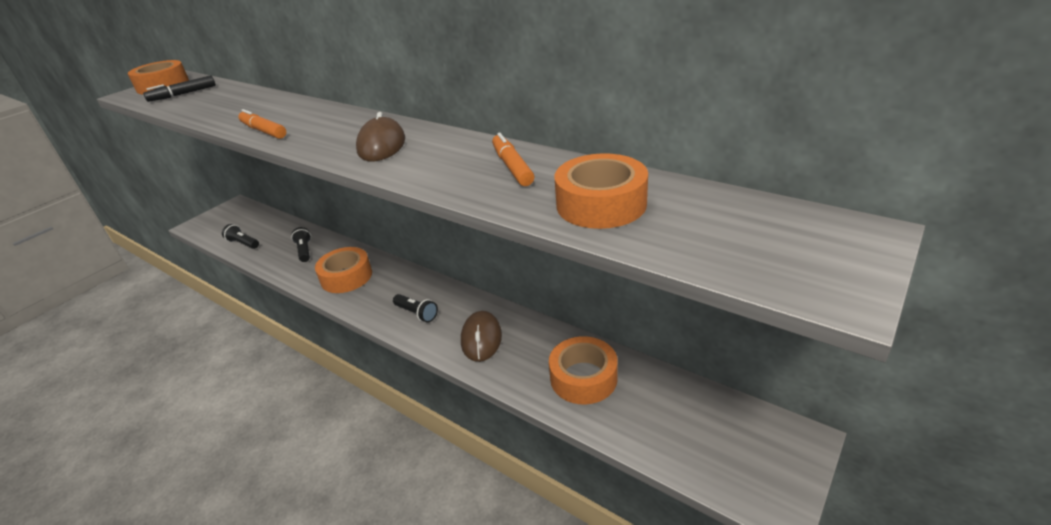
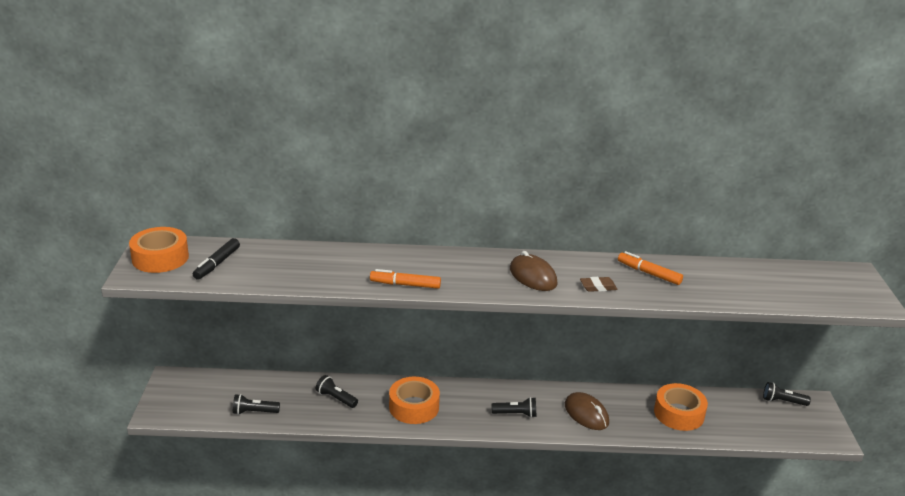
camera: 40 degrees left, 5 degrees down
(426, 168) = (598, 287): none -> brown eraser
(601, 204) = (732, 286): orange tape -> none
(747, 418) = (782, 401): none -> black flashlight

